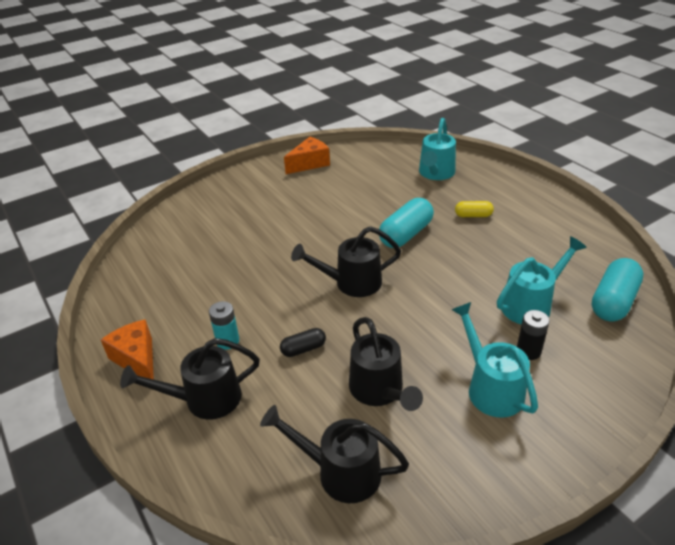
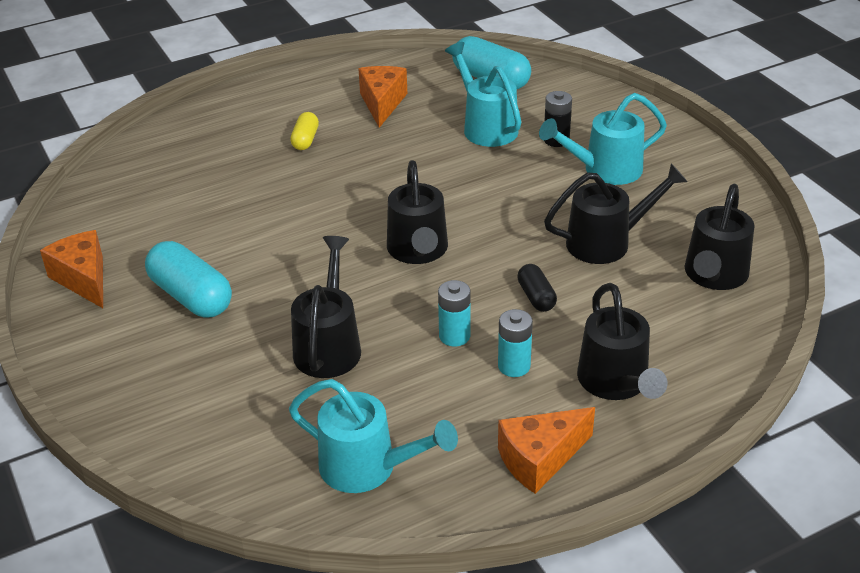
camera: 85 degrees left, 0 degrees up
(253, 256) = (329, 345): none -> black watering can
(260, 309) = (454, 336): none -> turquoise battery
(406, 234) = (327, 197): turquoise capsule -> turquoise capsule (191, 296)
(435, 174) = (188, 157): turquoise watering can -> turquoise watering can (369, 468)
(539, 244) = (382, 103): none -> orange cheese

